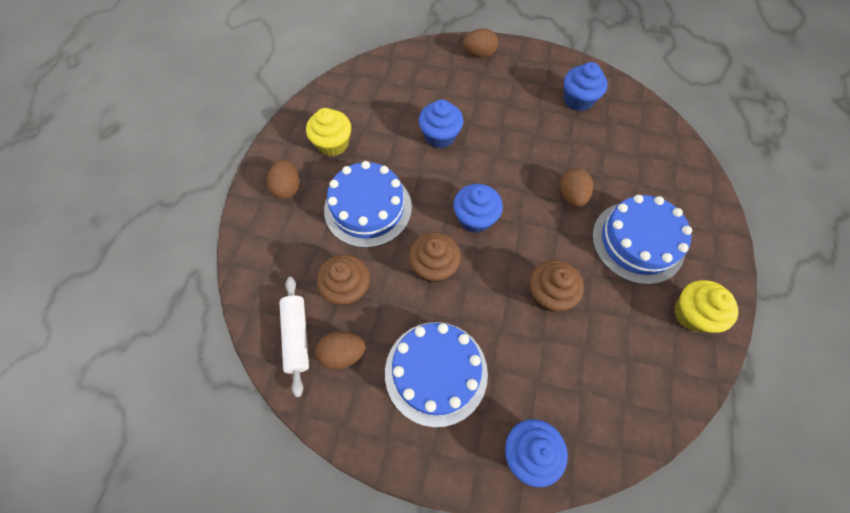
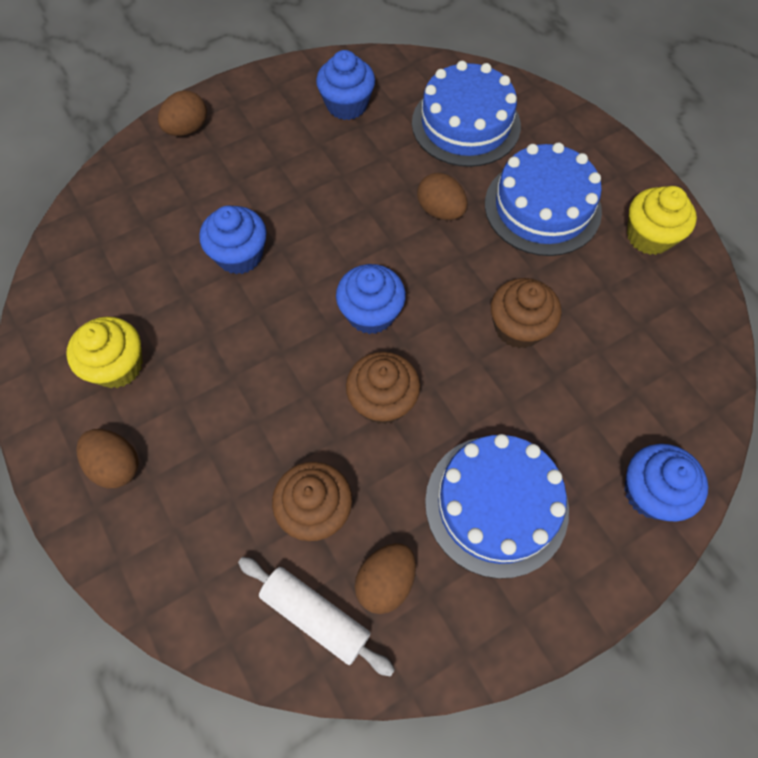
camera: 45 degrees left, 0 degrees up
(368, 208) = (242, 403): blue cake -> blue cake (466, 124)

